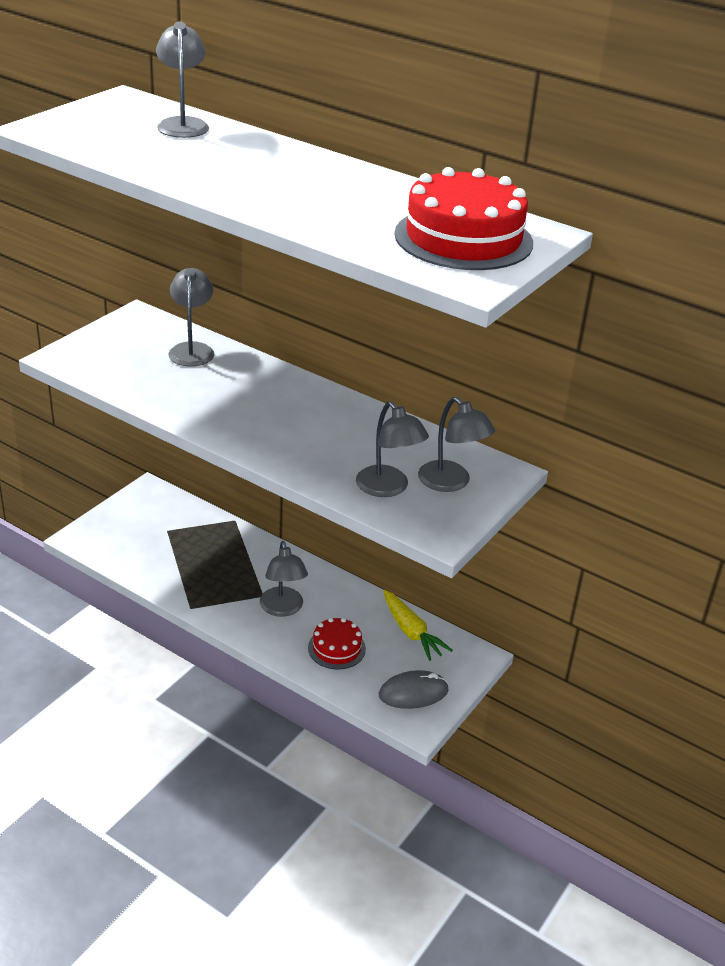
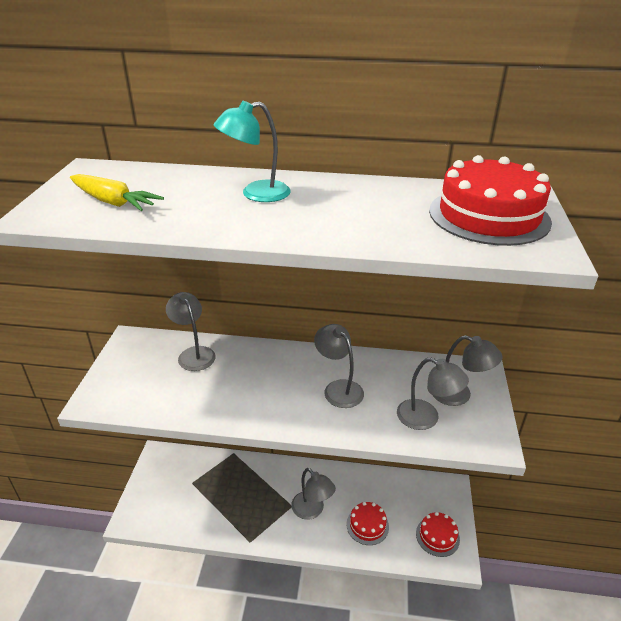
camera: 25 degrees left, 0 degrees up
(183, 124) = (164, 179): grey lamp -> grey lamp (338, 388)
(254, 159) = (256, 194): none -> turquoise lamp
(411, 632) = (402, 488): yellow carrot -> yellow carrot (113, 202)
(413, 693) = (437, 536): grey mouse -> red cake

